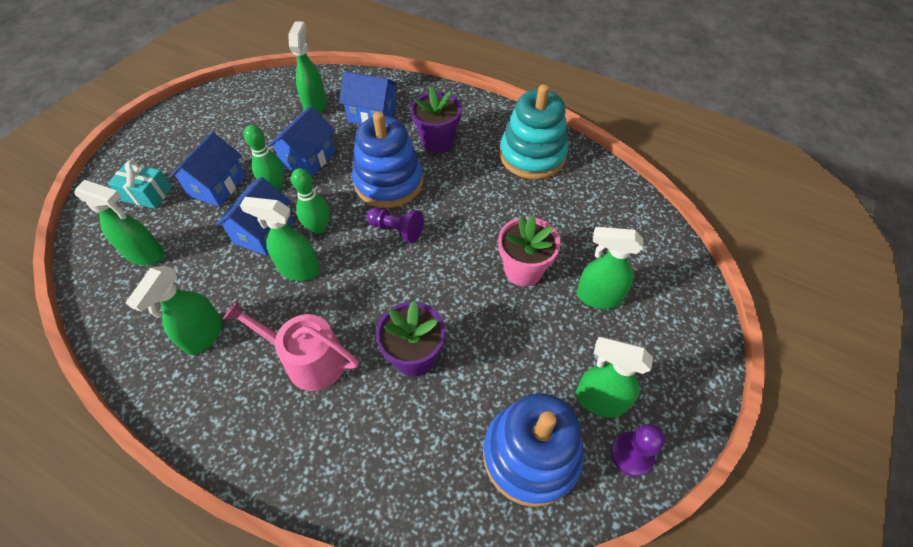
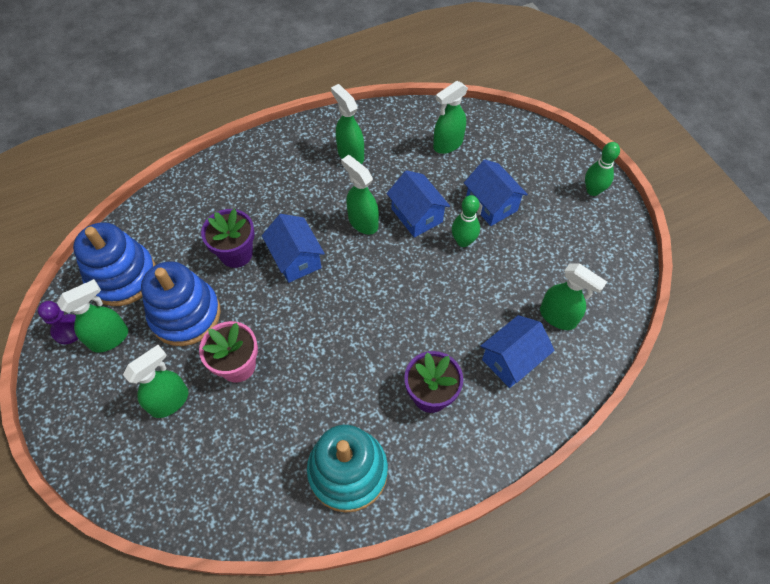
camera: 125 degrees right, 5 degrees up
(147, 194) = (513, 160): turquoise gift -> none
(299, 269) = (362, 222): green spray bottle -> green spray bottle turned 90 degrees counterclockwise
(308, 359) = (286, 198): pink watering can -> none
(309, 158) = (481, 278): blue house -> blue house (296, 259)
(319, 228) = (393, 251): green bowling pin -> green bowling pin (593, 190)
(389, 182) = (407, 324): blue stacking toy -> blue stacking toy (185, 314)
(397, 230) = (349, 301): purple pawn -> none

